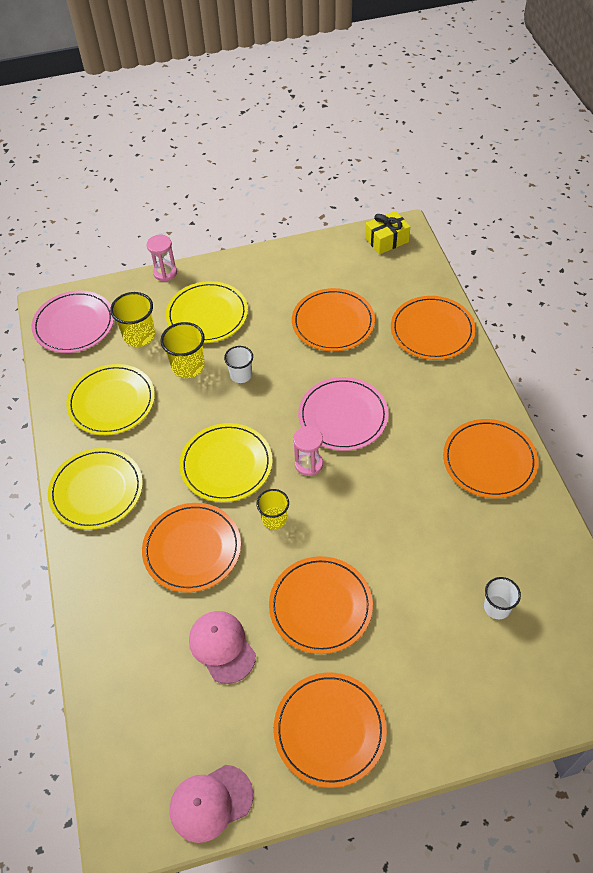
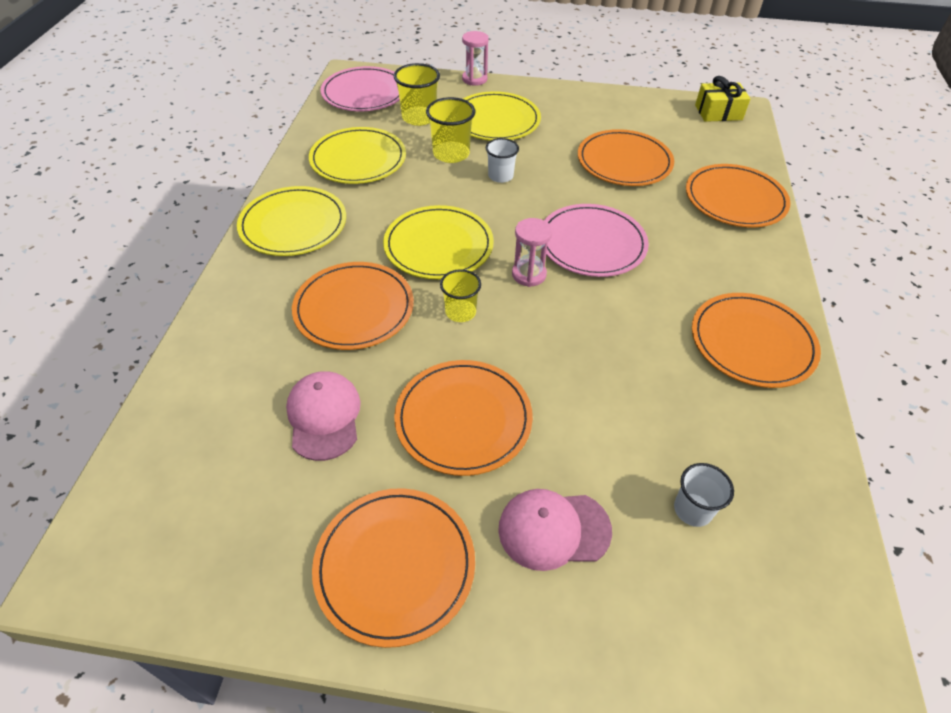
camera: 20 degrees right, 5 degrees down
(211, 803) = (198, 587): pink cap -> pink cap (553, 529)

